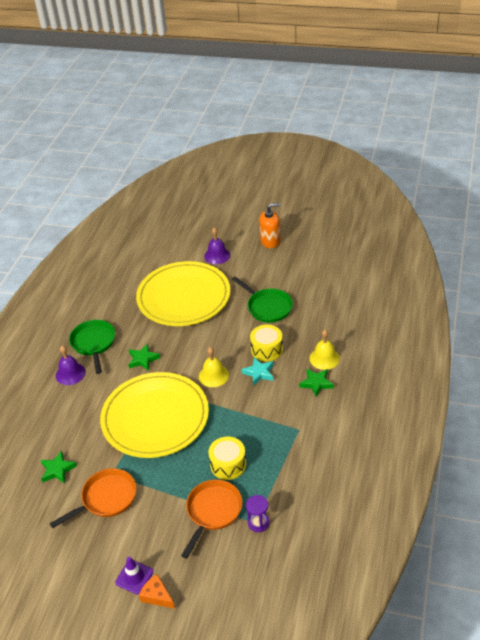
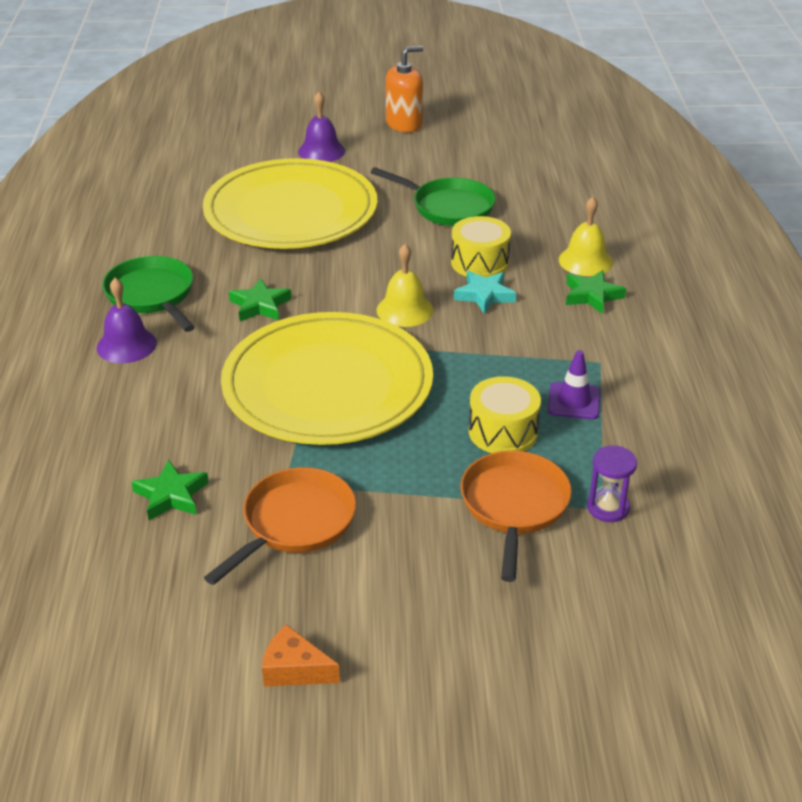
camera: 20 degrees left, 5 degrees down
(134, 577) = (417, 639): purple traffic cone -> purple traffic cone (574, 401)
(157, 596) = (479, 661): orange cheese -> orange cheese (294, 669)

